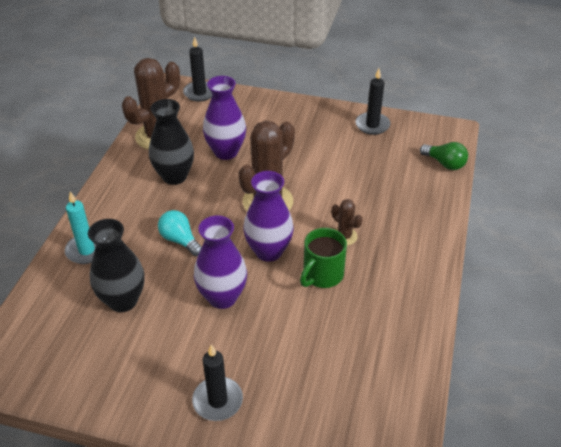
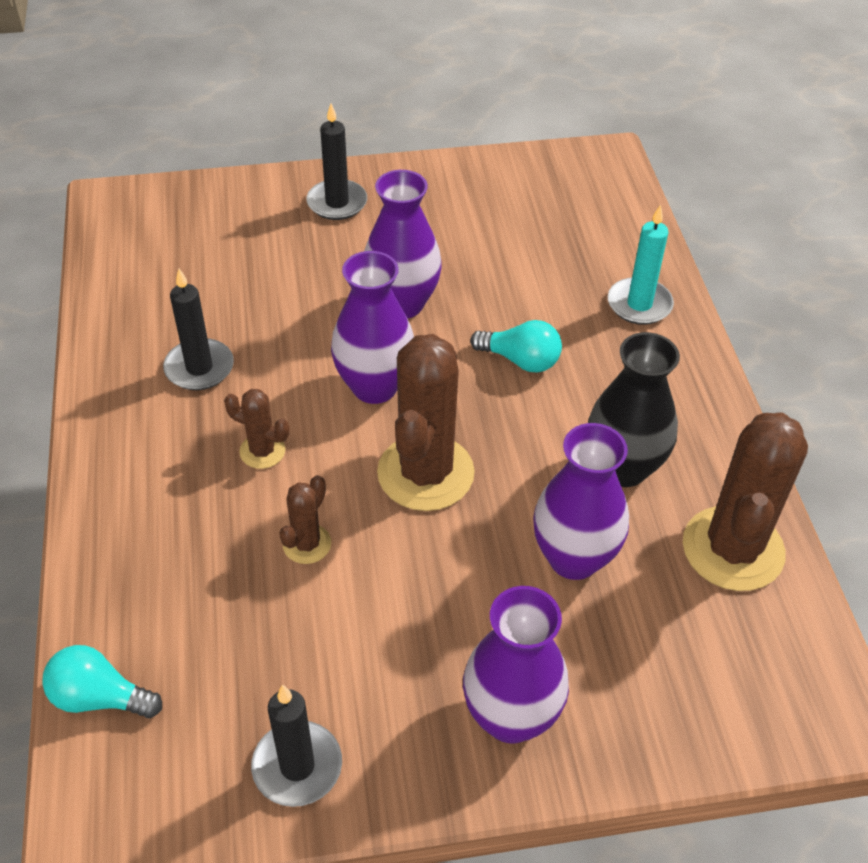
camera: 155 degrees right, 5 degrees up
(123, 300) = (529, 261): black vase -> none
(200, 93) = (762, 718): black candle -> black candle (199, 368)
(287, 116) = (510, 717): none -> purple vase
(322, 275) = (274, 377): green mug -> none
(339, 190) = (307, 544): none -> brown cactus
(444, 163) = (100, 697): green light bulb -> turquoise light bulb

